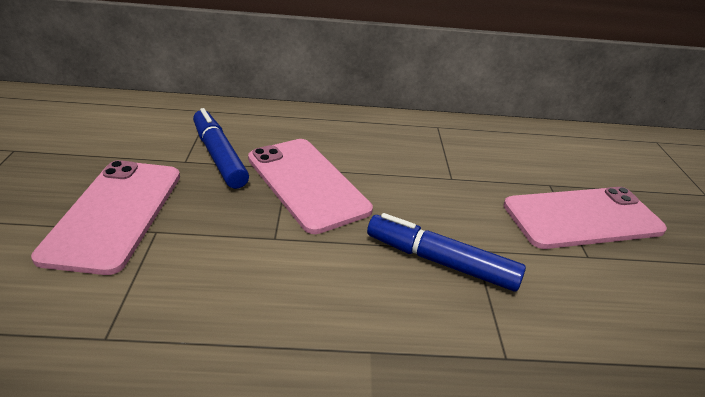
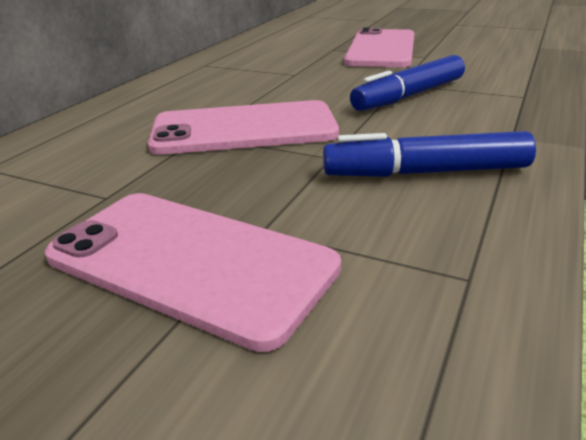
camera: 60 degrees left, 5 degrees down
(219, 156) = (125, 171): blue marker -> blue marker (426, 172)

